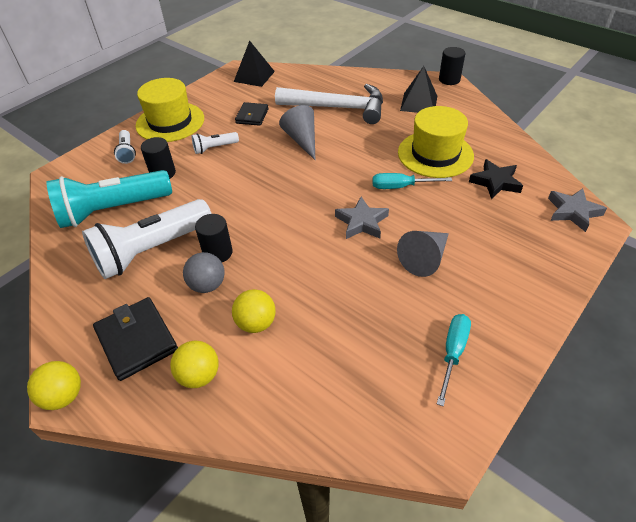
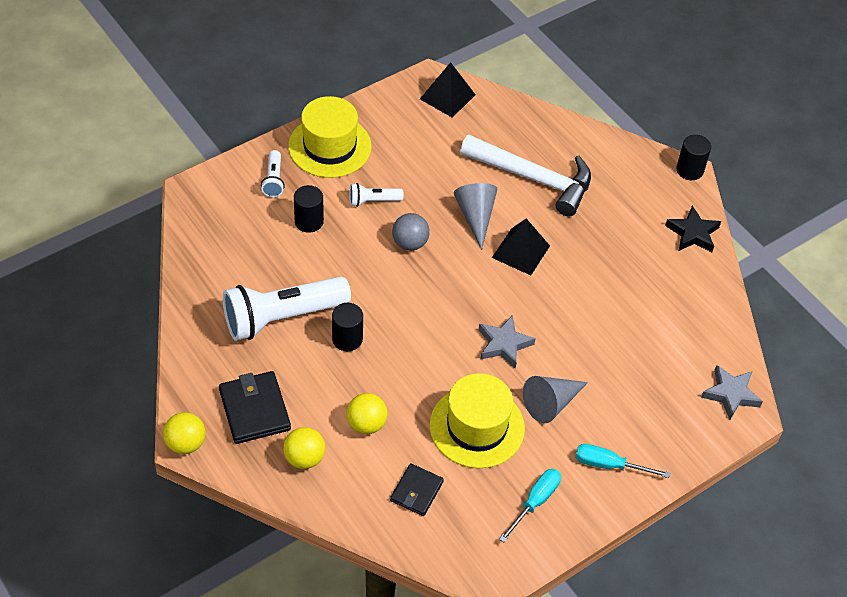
camera: 10 degrees right, 5 degrees up
(113, 210) = (249, 256): turquoise flashlight -> none
(207, 285) = (330, 372): grey ball -> grey ball (410, 243)
(252, 116) = (428, 163): black wallet -> black wallet (416, 491)
(401, 187) = (562, 312): turquoise screwdriver -> turquoise screwdriver (609, 465)
(419, 103) = (634, 198): black pyramid -> black pyramid (521, 251)
(435, 154) = (620, 279): yellow hat -> yellow hat (477, 427)
(495, 182) = (668, 335): black star -> black star (692, 233)

